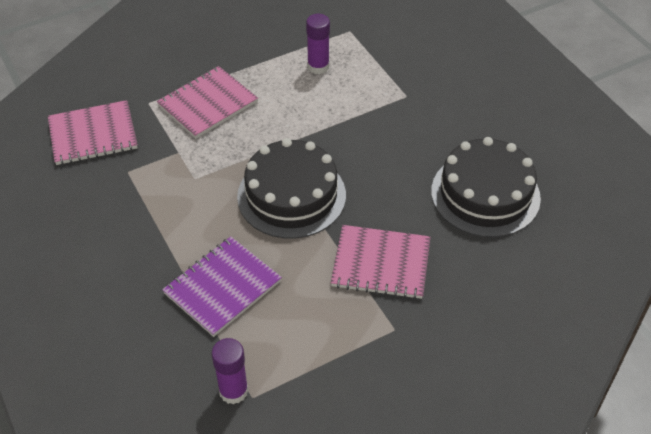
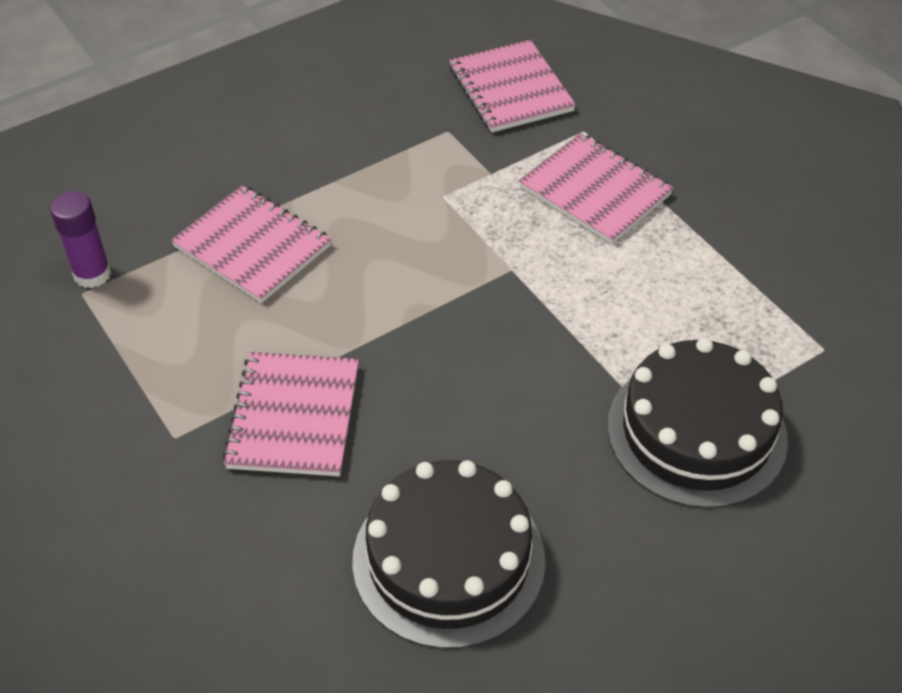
camera: 85 degrees right, 0 degrees up
(222, 287) = (252, 246): purple notebook -> pink notebook
(291, 195) = (421, 302): black cake -> black cake (696, 432)
(318, 66) = (715, 312): purple glue stick -> none

